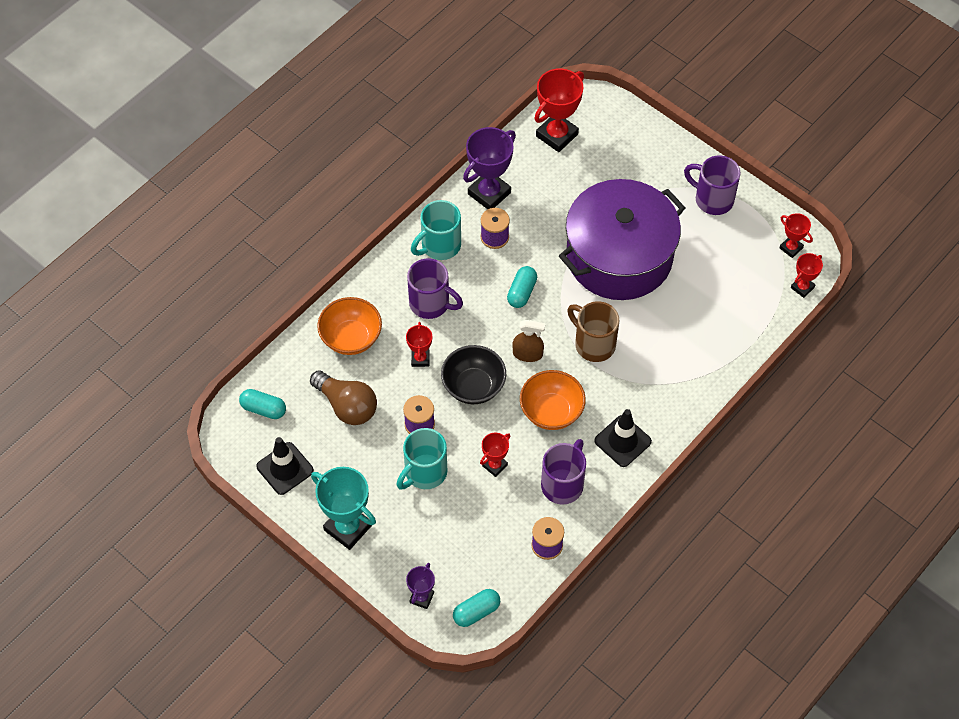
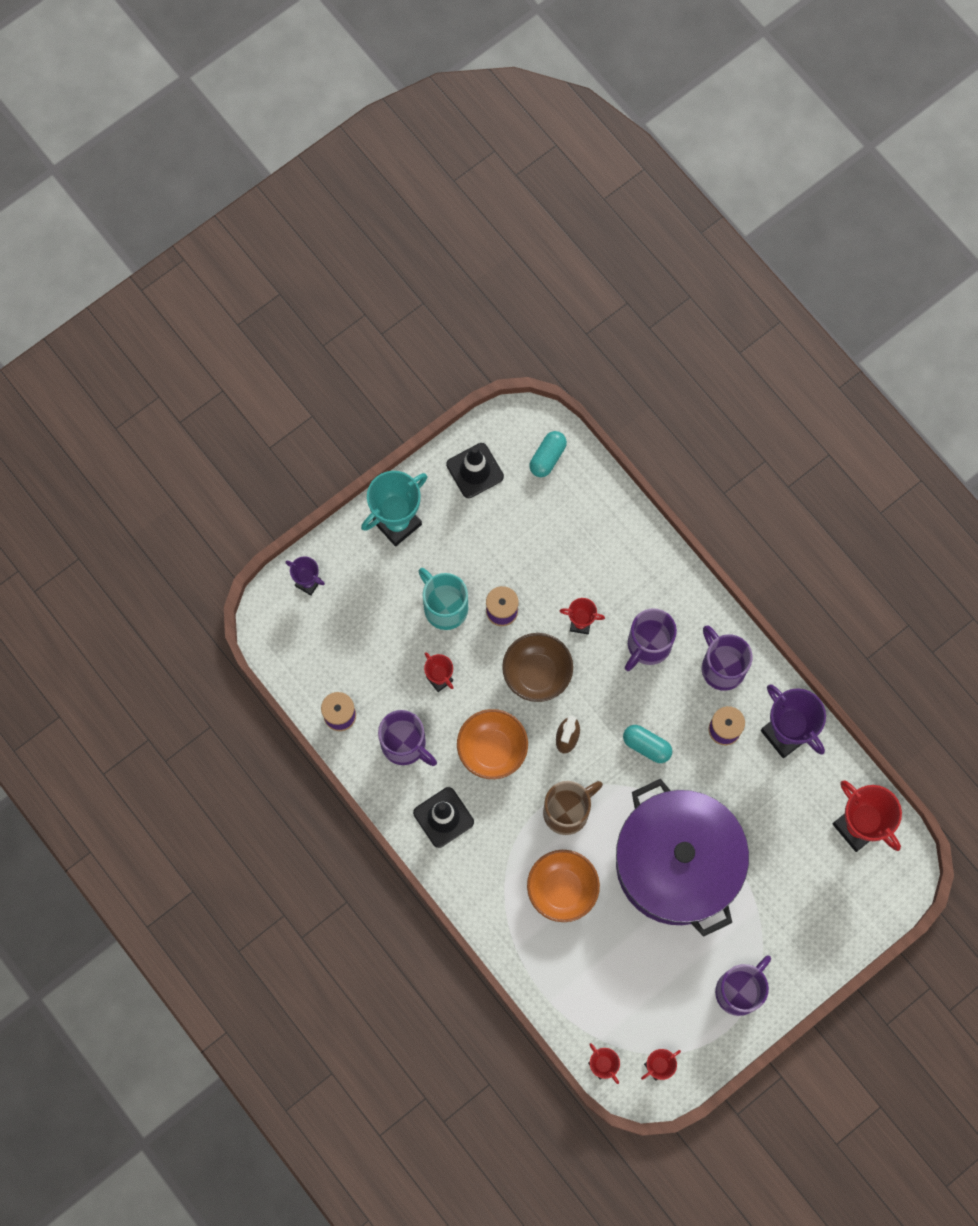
camera: 100 degrees right, 15 degrees up
(347, 406) = (536, 541): brown light bulb -> none
(351, 338) = (618, 556): orange bowl -> orange bowl (562, 889)
(439, 246) = (722, 667): turquoise mug -> purple mug
(473, 386) = (537, 673): black bowl -> brown bowl
(476, 612) = (282, 633): turquoise capsule -> none

